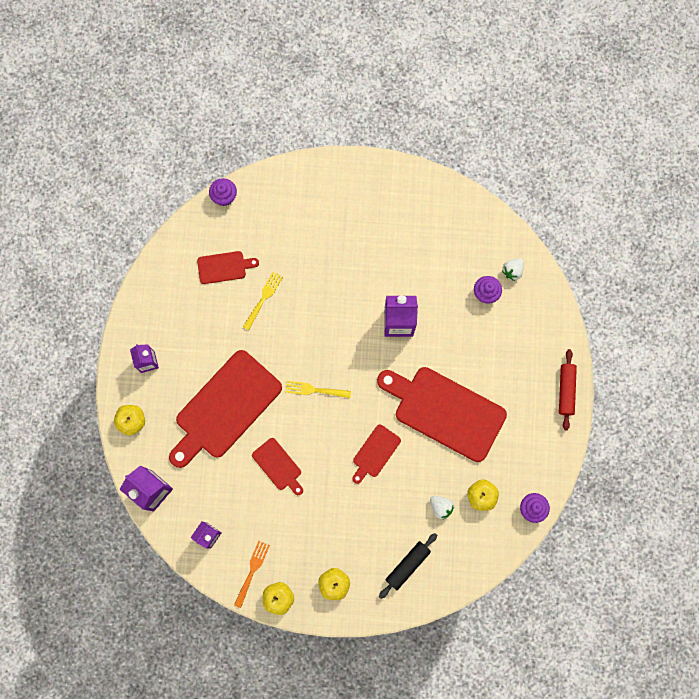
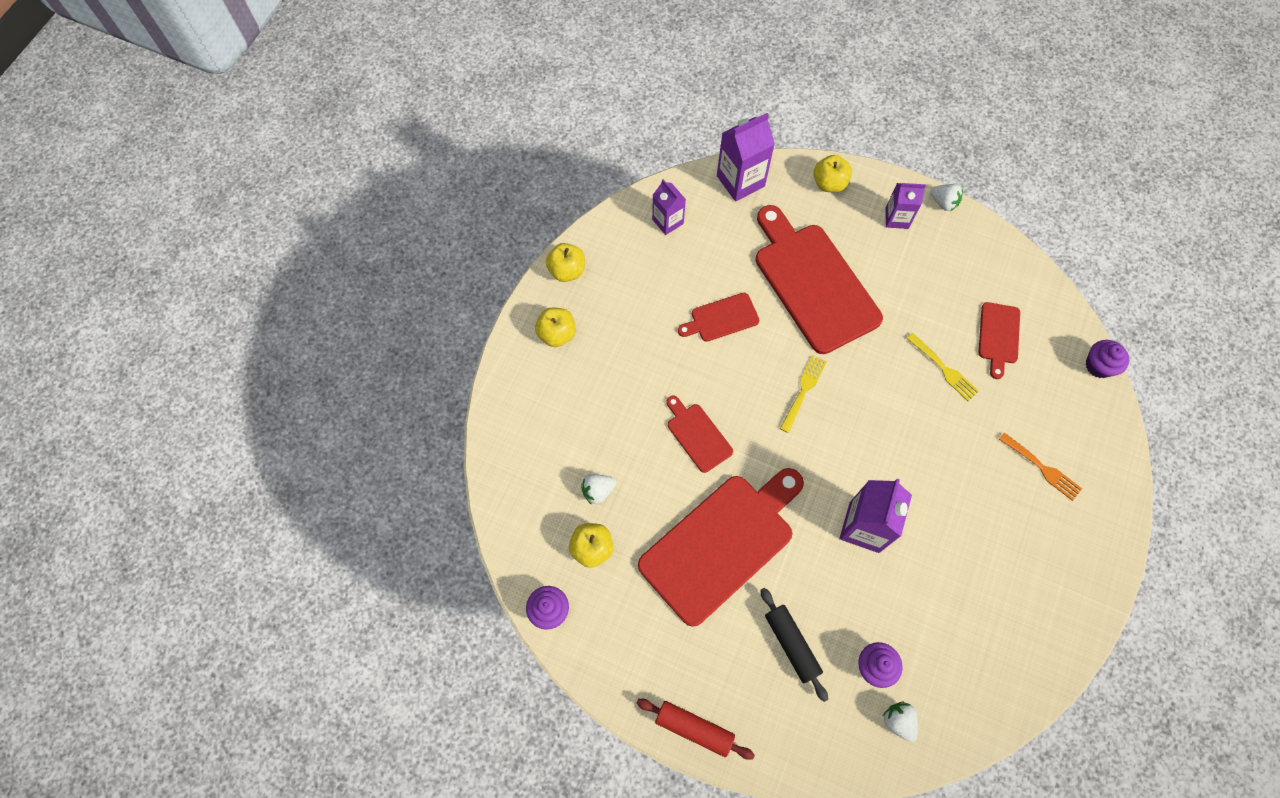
camera: 110 degrees right, 10 degrees down
(122, 331) = (943, 203): none -> white strawberry
(252, 571) = (608, 253): orange fork -> orange fork (1042, 468)
(407, 565) = (543, 424): black rolling pin -> black rolling pin (791, 644)

